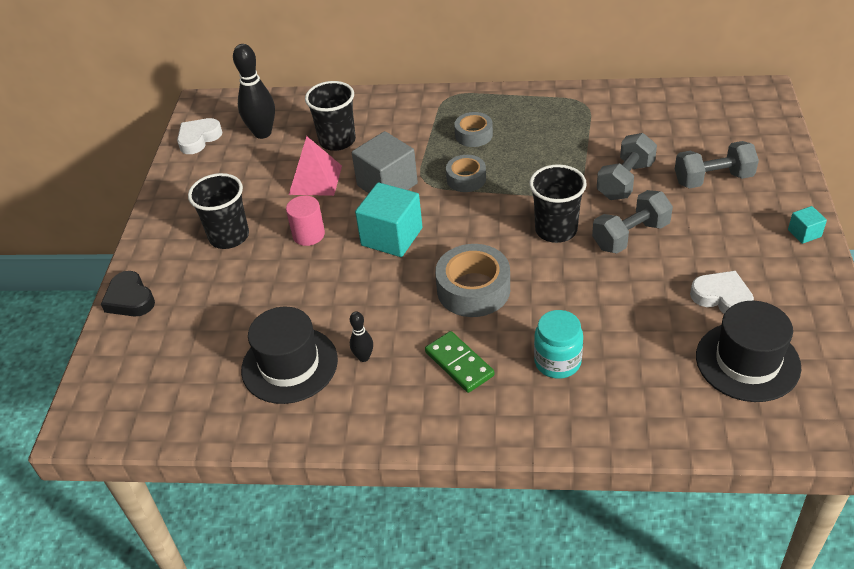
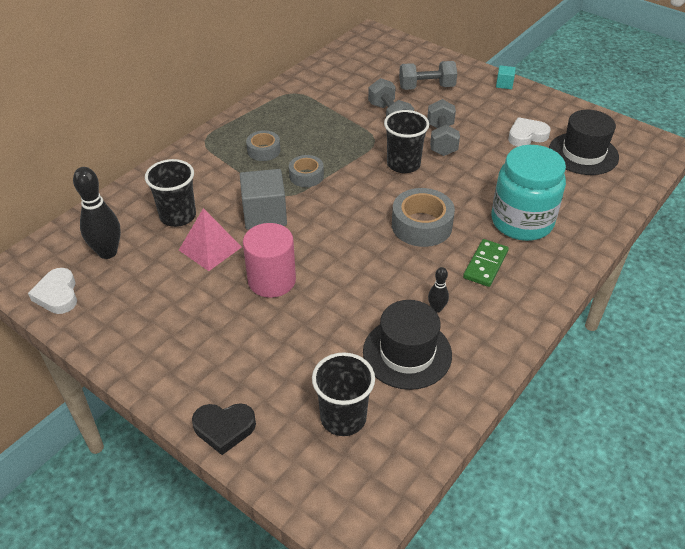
camera: 60 degrees left, 0 degrees up
(229, 236) = (218, 328): black cup -> black cup (343, 418)
(308, 235) = (272, 280): pink cylinder -> pink cylinder, size x1.54
(392, 237) = (325, 238): turquoise cube -> none
(459, 364) = (485, 264): green domino -> green domino turned 60 degrees counterclockwise
(557, 362) = (522, 222): turquoise jar -> turquoise jar, size x1.76
(713, 179) = (426, 87): grey dumbbell -> grey dumbbell turned 60 degrees clockwise

